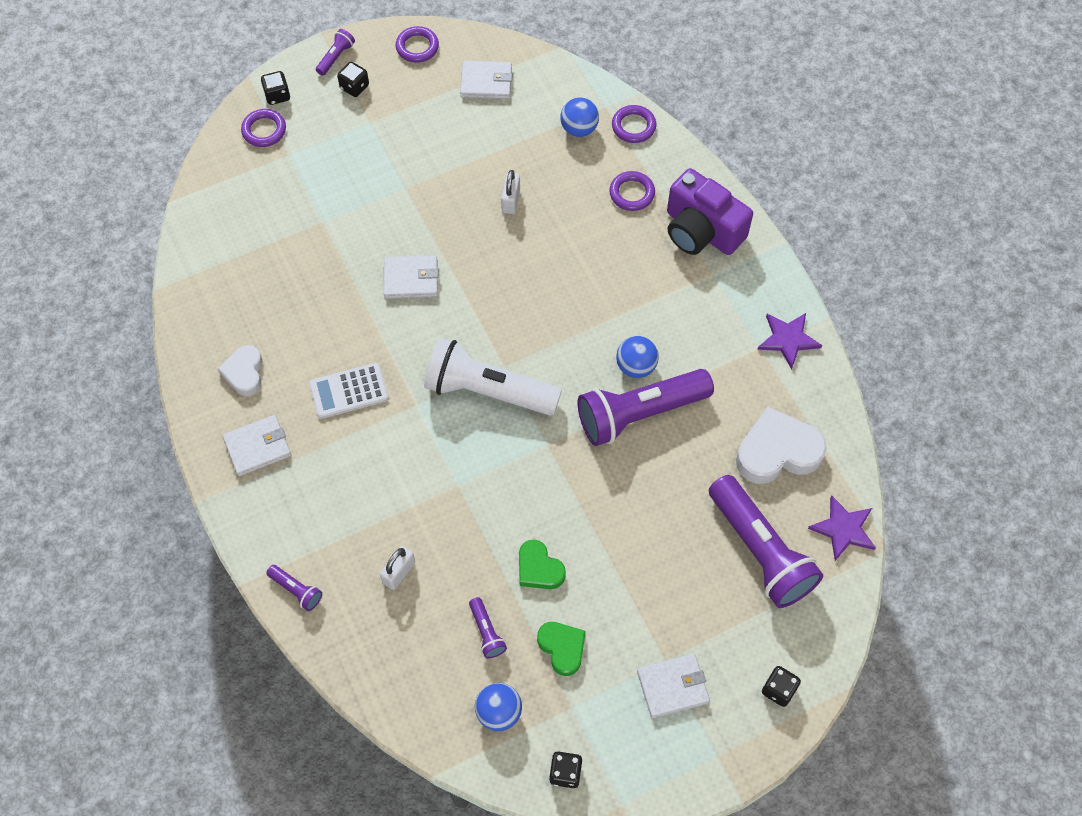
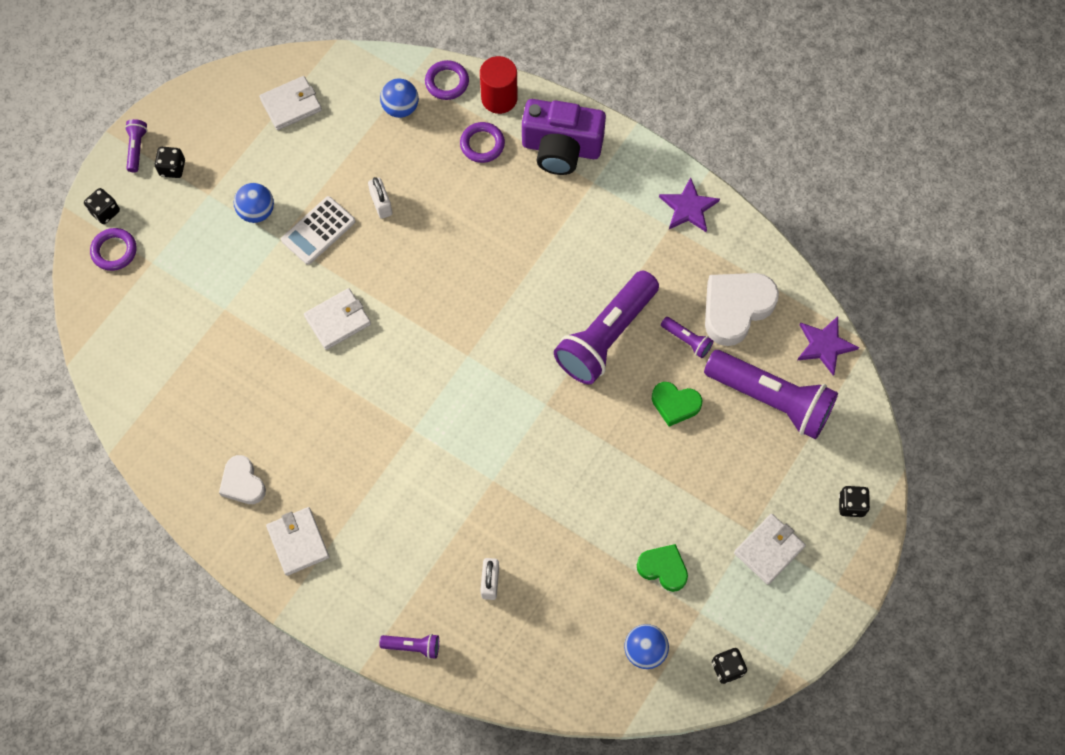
camera: 30 degrees left, 5 degrees up
(258, 447) = (298, 542): white wallet -> white wallet turned 60 degrees counterclockwise
(349, 391) = (347, 449): white calculator -> white calculator (318, 231)
(417, 47) = (207, 102): purple ring -> none
(487, 391) = (467, 385): white flashlight -> none
(487, 632) = (594, 590): purple flashlight -> purple flashlight (687, 340)
(539, 568) = (604, 513): green heart -> green heart (675, 404)
(636, 366) = (578, 297): blue ball -> blue ball (257, 212)
(672, 161) = (499, 98): none -> red cylinder

